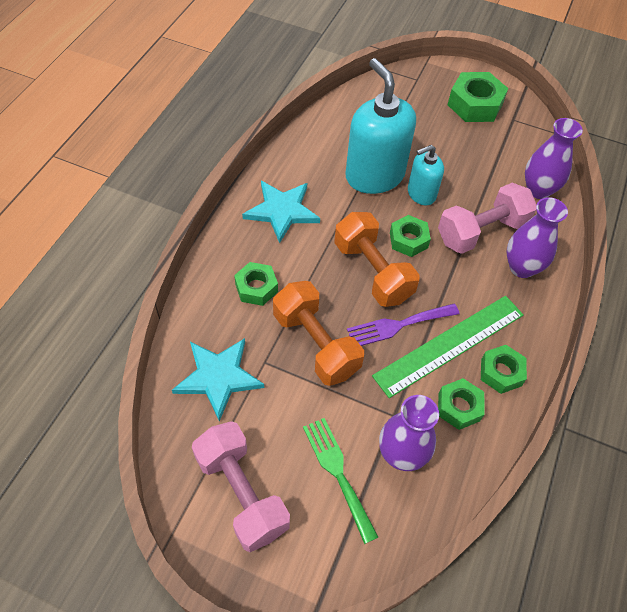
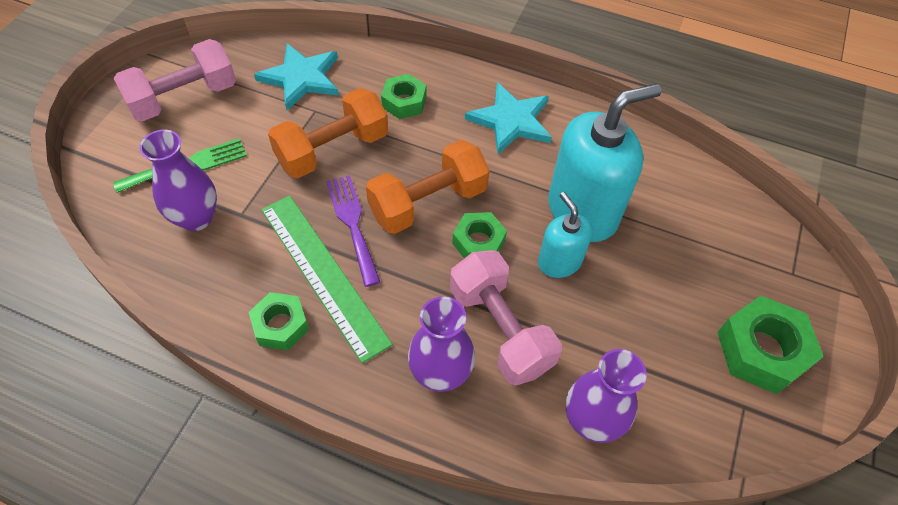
camera: 90 degrees right, 0 degrees up
(459, 407) = (241, 275): green nut -> none

